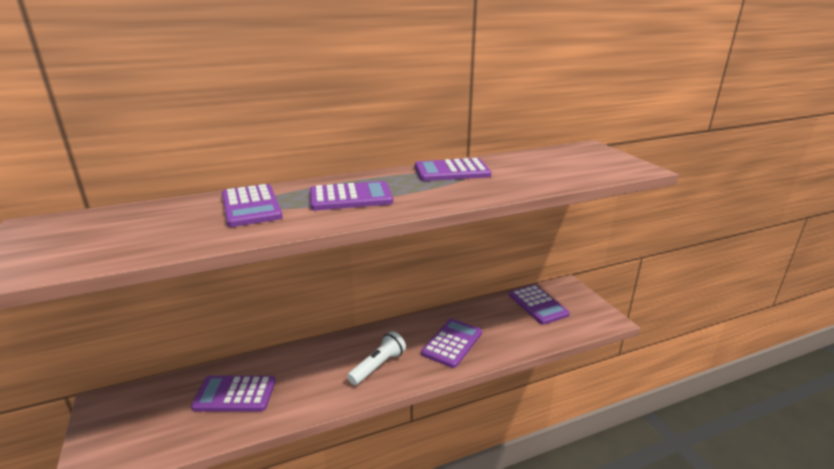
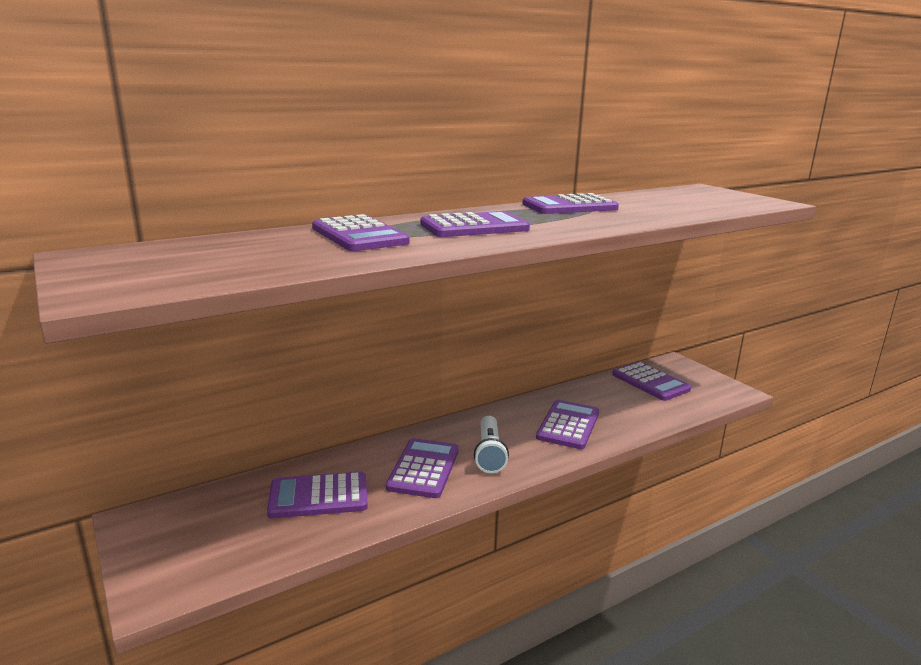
camera: 10 degrees left, 5 degrees down
(322, 376) = (424, 469): none -> purple calculator
(378, 366) = (489, 453): white flashlight -> white flashlight turned 150 degrees clockwise

